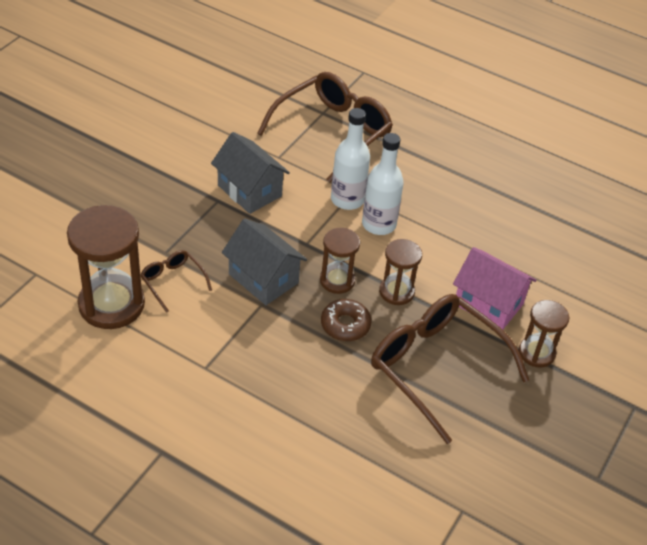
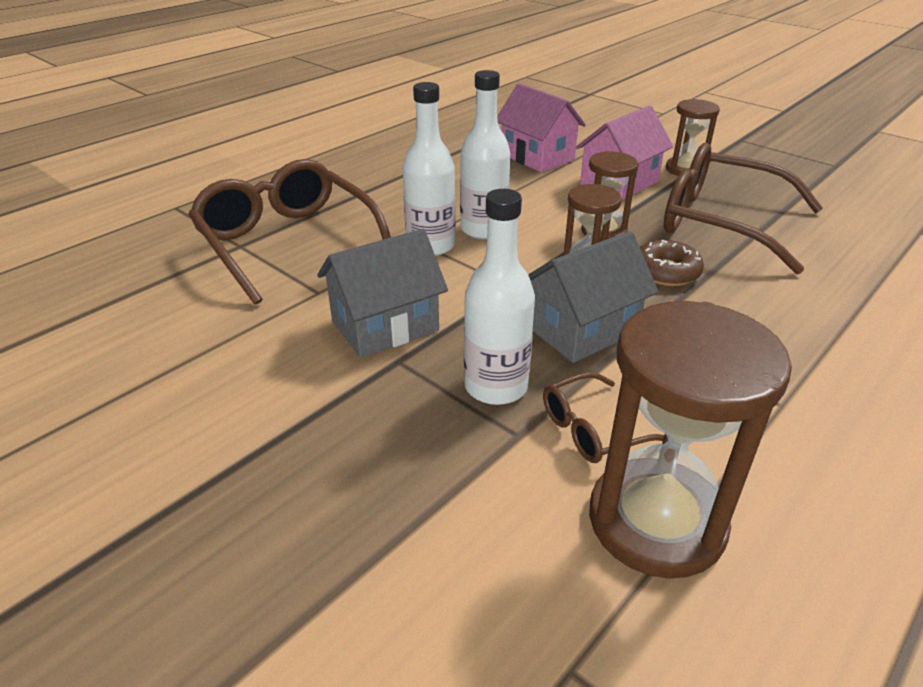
camera: 75 degrees left, 10 degrees down
(202, 242) = (496, 387): none -> white bottle
(436, 367) = (721, 222): brown glasses -> brown glasses turned 60 degrees clockwise
(522, 249) = (537, 157): none -> pink house

